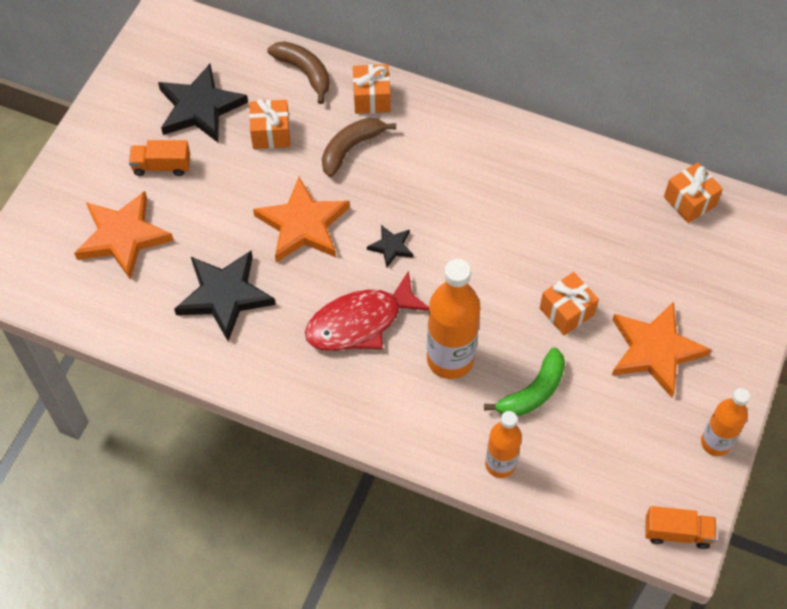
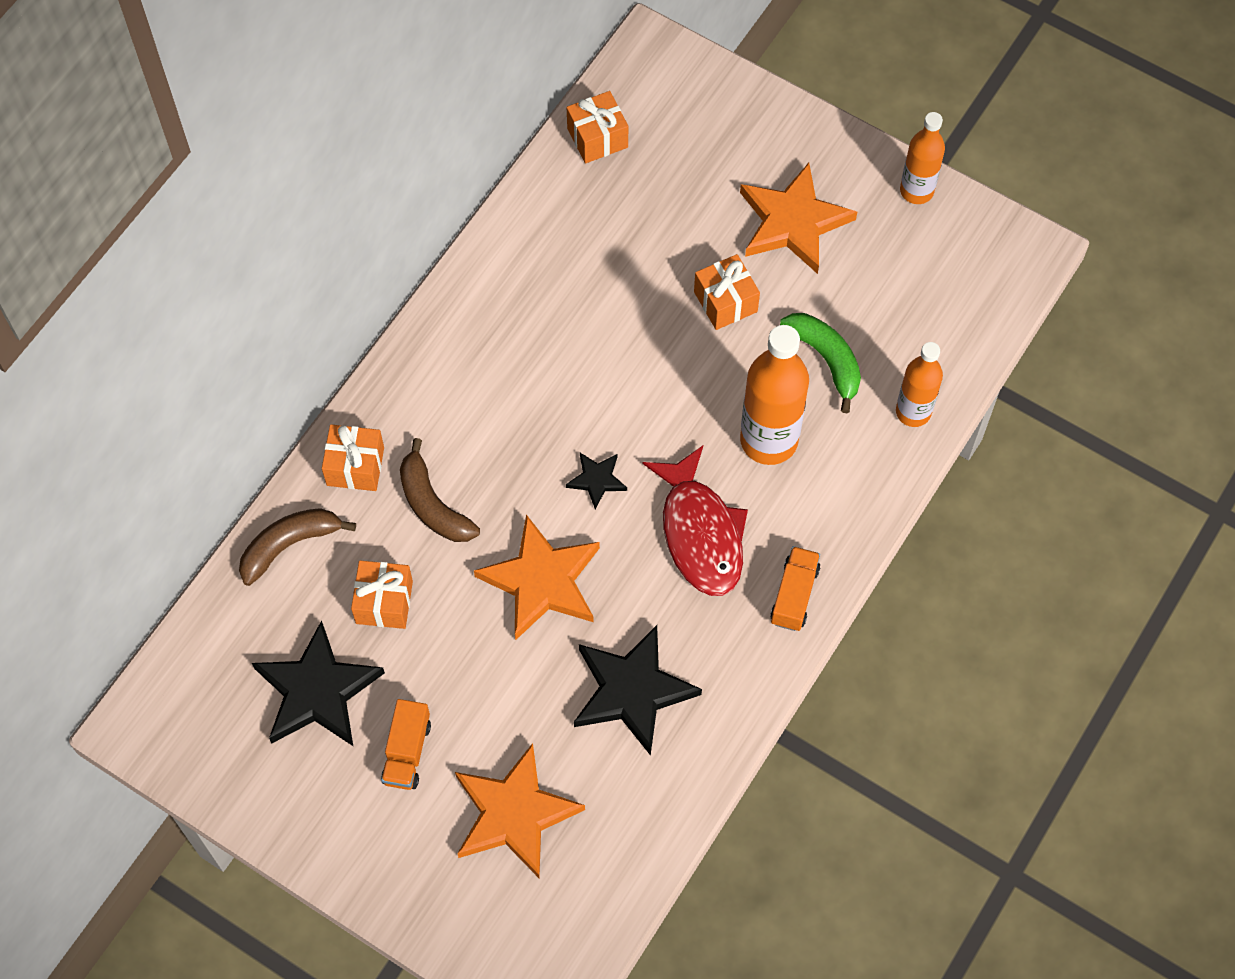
camera: 80 degrees left, 5 degrees up
(677, 533) = (1016, 253): orange truck -> orange truck (794, 595)

